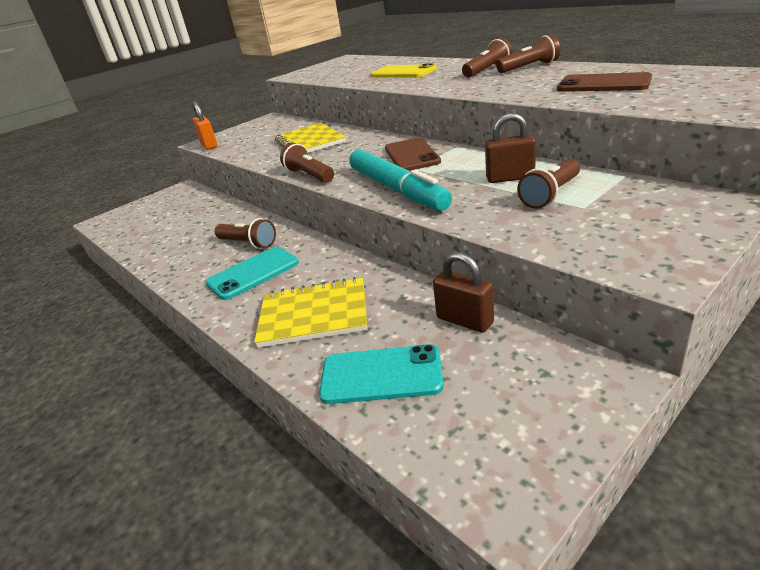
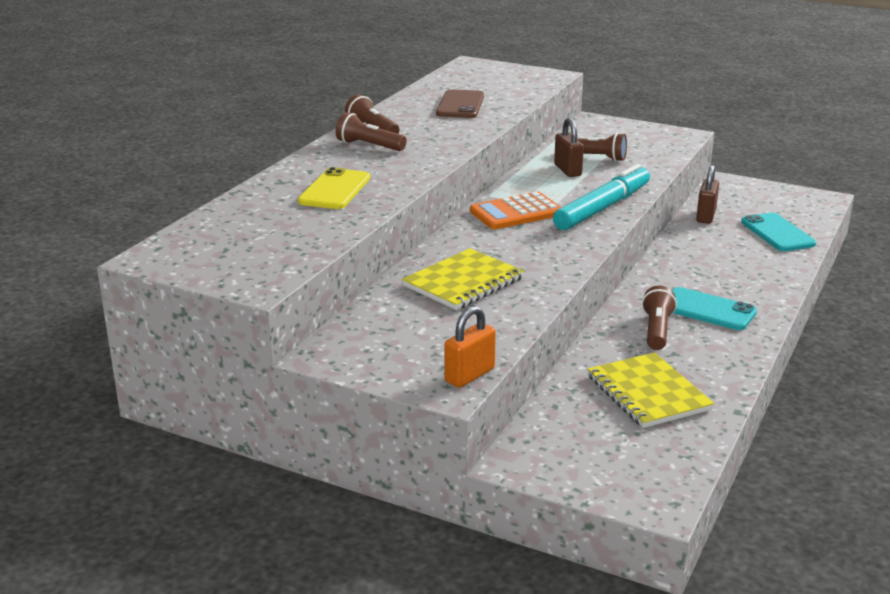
camera: 115 degrees left, 5 degrees down
(309, 176) = (581, 256): brown flashlight -> none
(314, 314) = (741, 266): yellow notebook -> yellow notebook (648, 393)
(411, 155) = (516, 212): brown phone -> orange calculator

